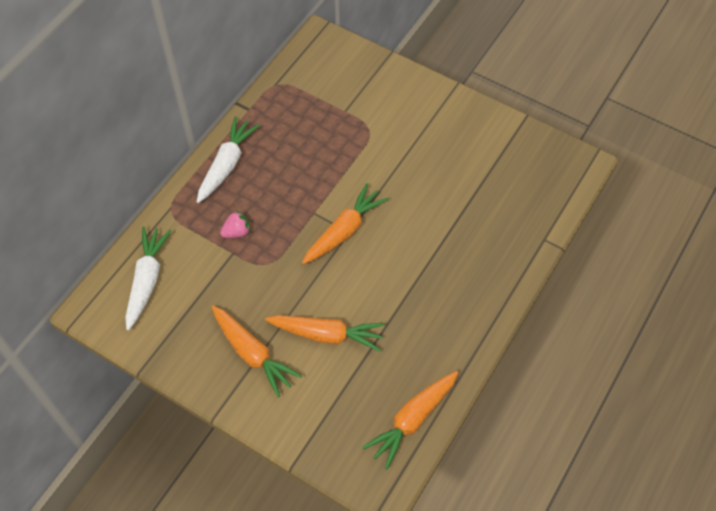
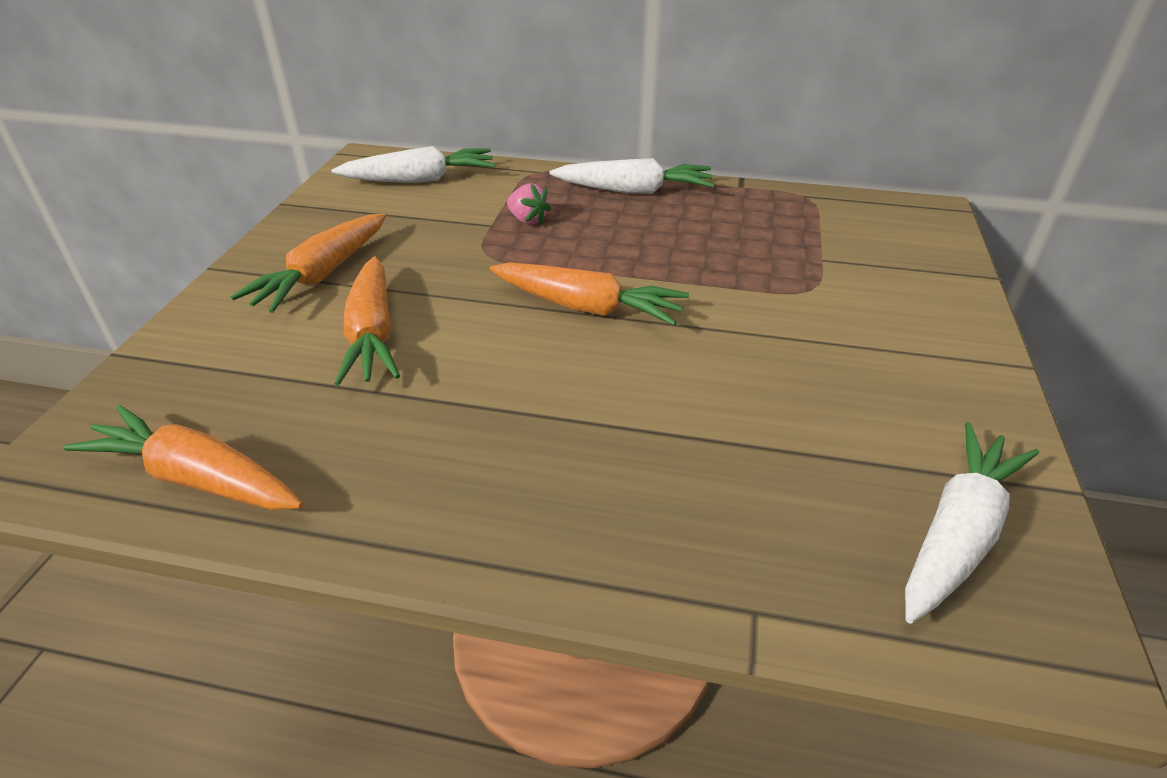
camera: 70 degrees right, 20 degrees down
(532, 163) = (957, 532): none -> white carrot

